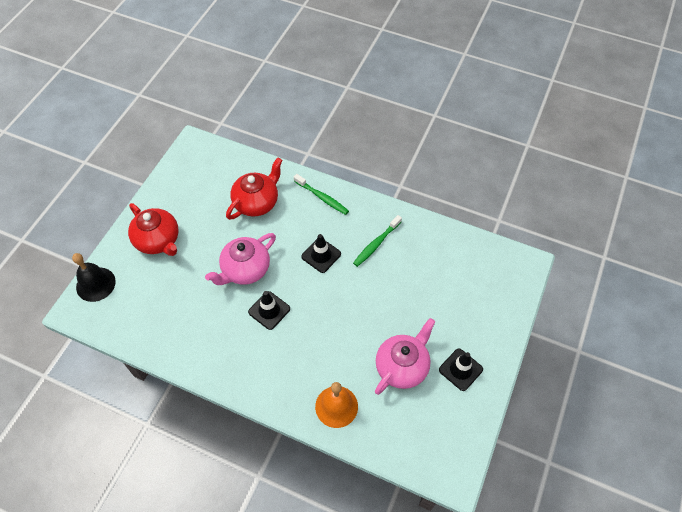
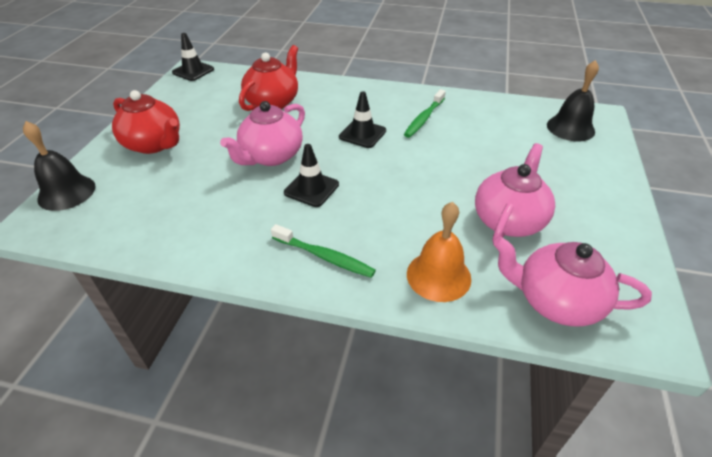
camera: 10 degrees left, 15 degrees down
(322, 197) = (347, 91): green toothbrush -> green toothbrush (324, 256)
(405, 440) = (556, 301): none -> pink teapot
(460, 369) = (585, 213): black traffic cone -> black traffic cone (193, 71)
(493, 276) = (570, 128): none -> black bell

